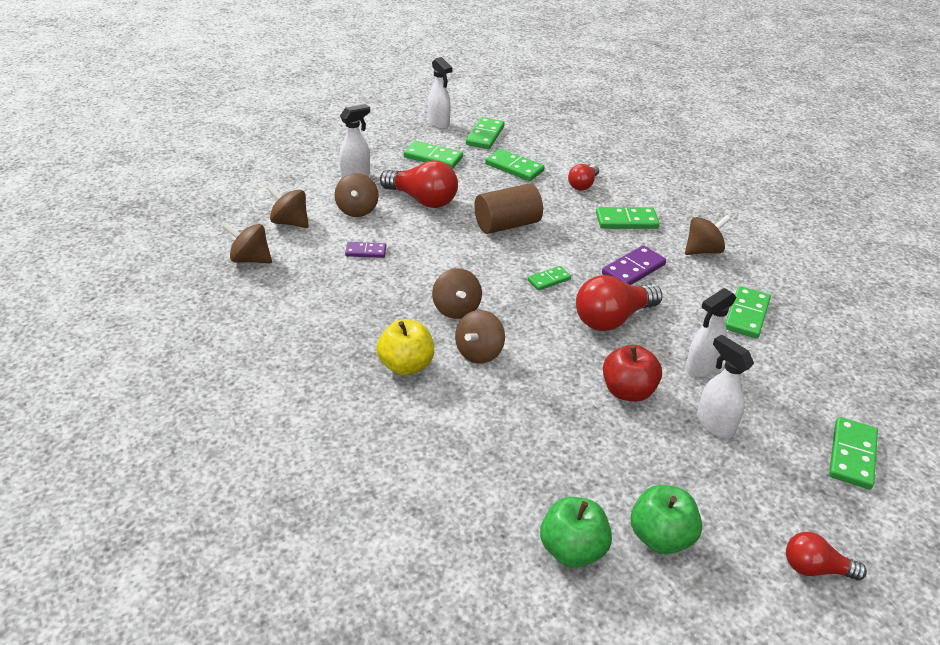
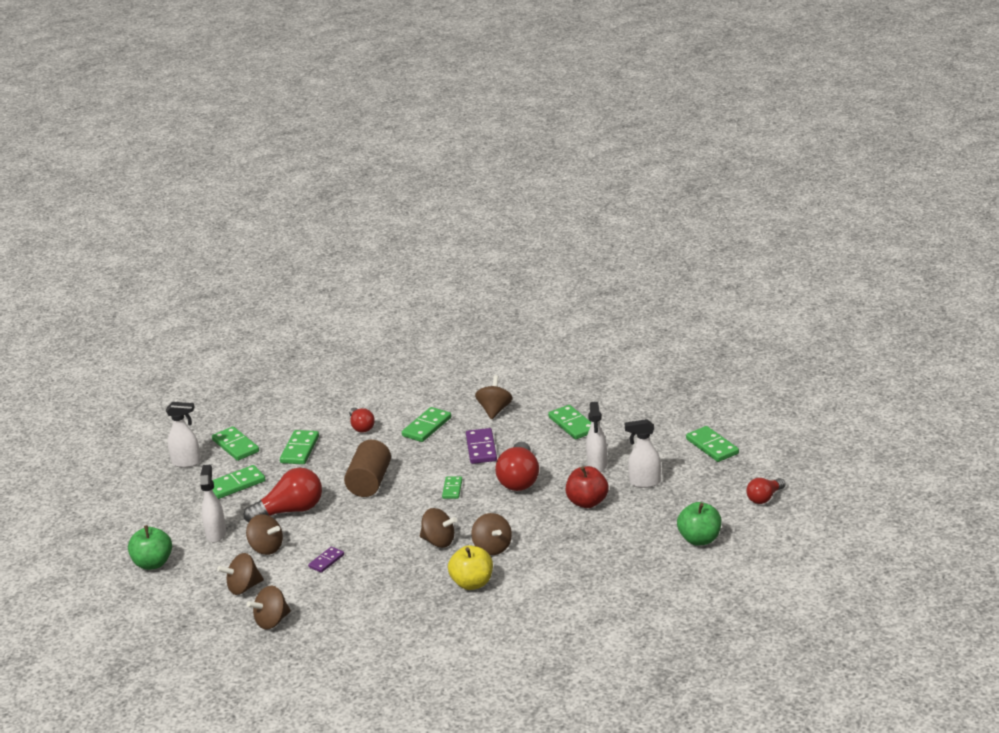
camera: 50 degrees left, 10 degrees down
(514, 167) = (299, 449): green domino -> green domino turned 60 degrees counterclockwise
(572, 549) = (679, 573): green apple -> green apple (153, 563)

